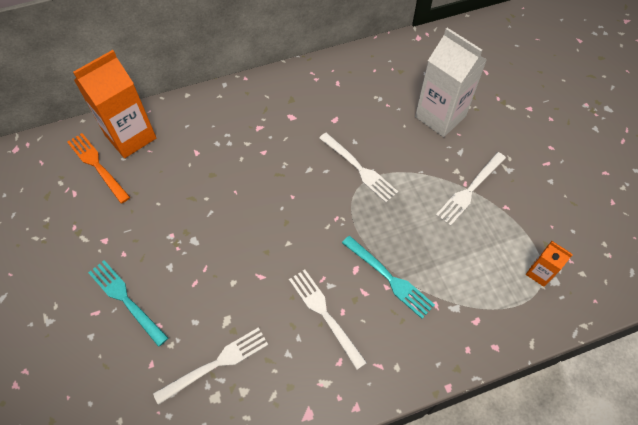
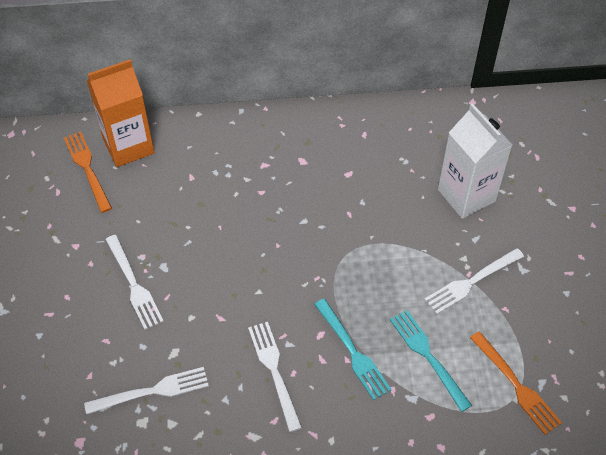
camera: 15 degrees right, 5 degrees down
(125, 299) = (81, 308): turquoise fork -> turquoise fork (427, 356)
(360, 169) = (358, 232): white fork -> white fork (134, 285)
(539, 273) = (516, 385): orange carton -> orange fork

